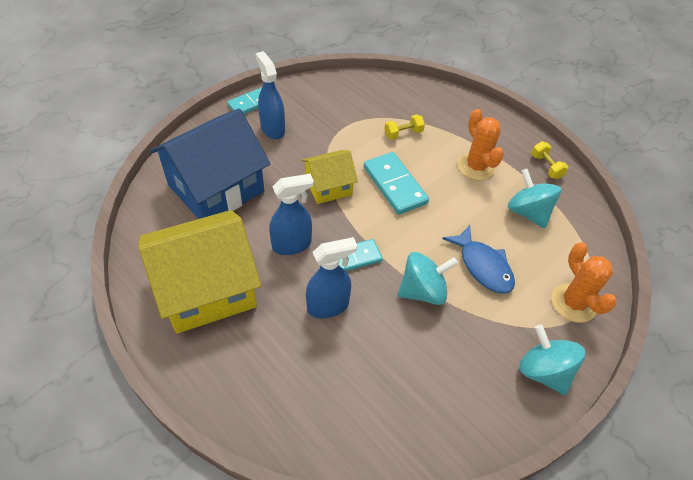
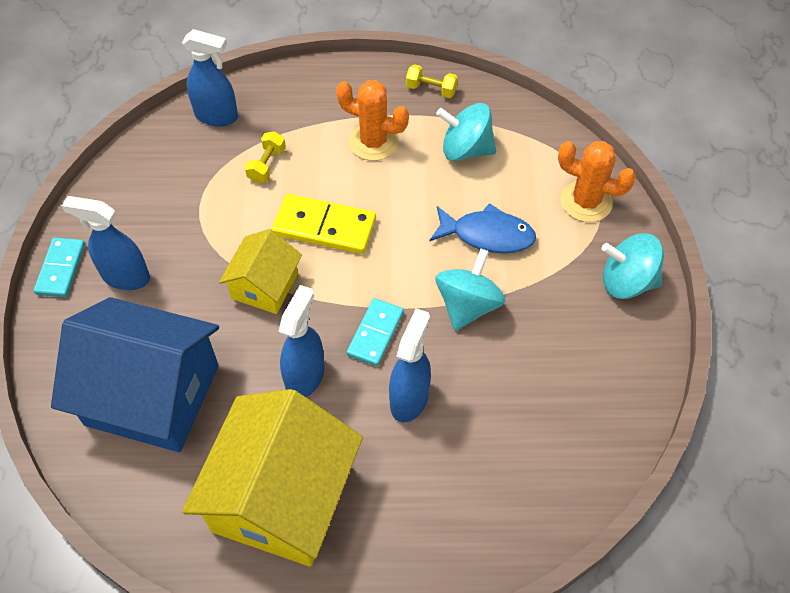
camera: 45 degrees left, 5 degrees up
(216, 188) = (152, 395): blue house -> blue house turned 75 degrees counterclockwise
(395, 185) = (324, 227): turquoise domino -> yellow domino
(407, 93) = (217, 116): none -> blue spray bottle

